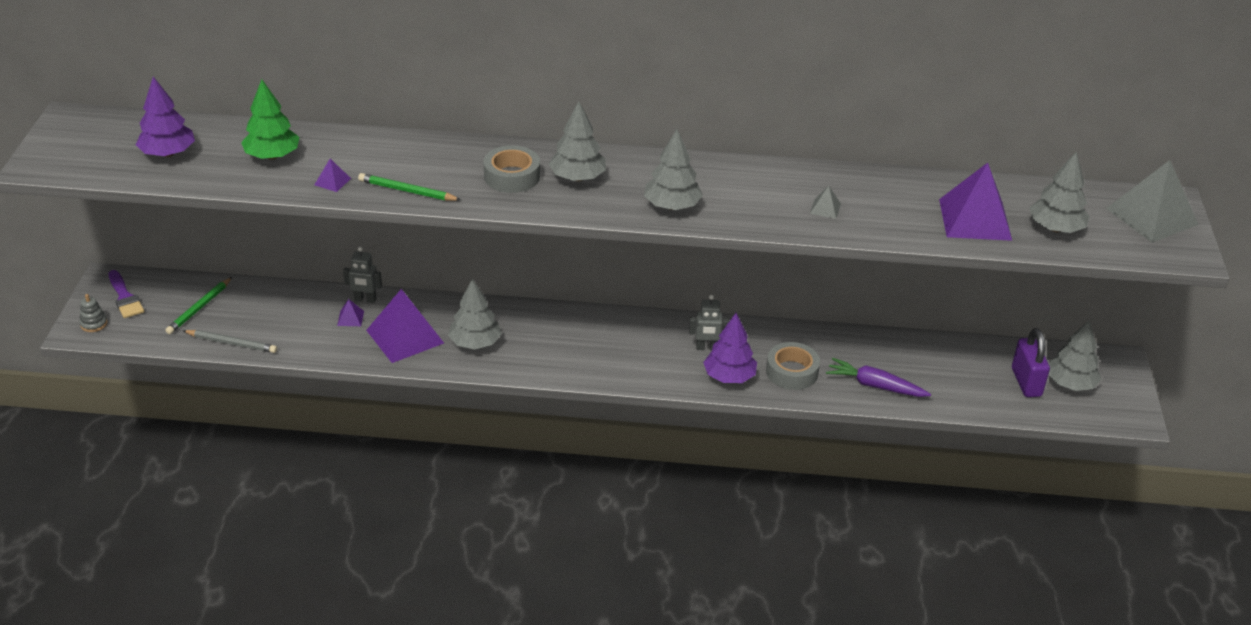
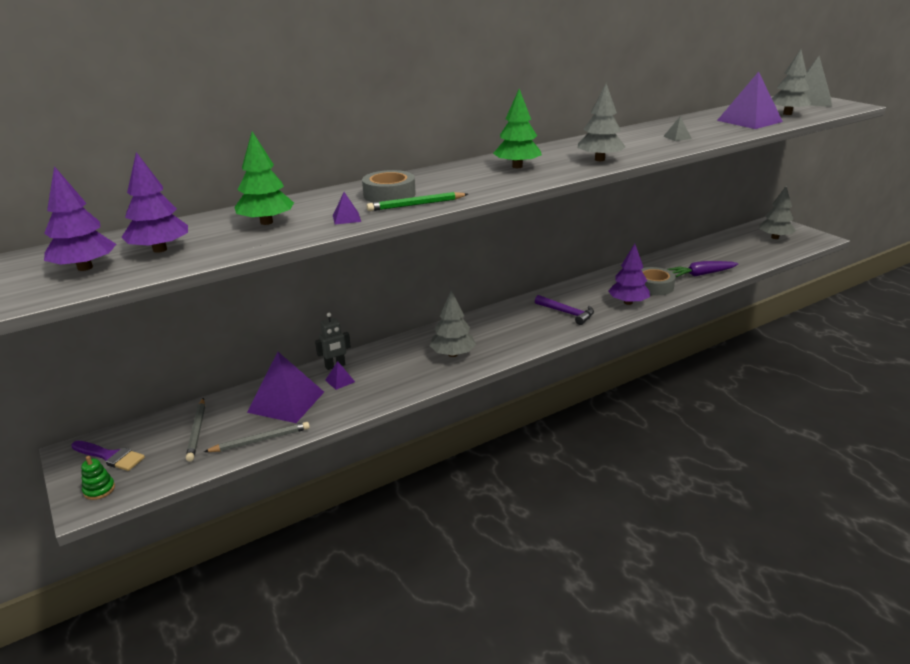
camera: 35 degrees left, 10 degrees down
(94, 324) = (99, 490): grey stacking toy -> green stacking toy
(105, 151) = (85, 268): none -> purple tree
(199, 308) = (197, 431): green pencil -> grey pencil
(405, 336) = (398, 373): purple pyramid -> purple pyramid (286, 402)
(512, 176) = (474, 178): grey tape -> grey tape (389, 194)
(577, 177) = (517, 166): grey tree -> green tree
(646, 355) = (567, 313): none -> purple hammer
(707, 348) = (593, 295): grey robot -> none
(1026, 382) = (758, 244): purple padlock -> none

